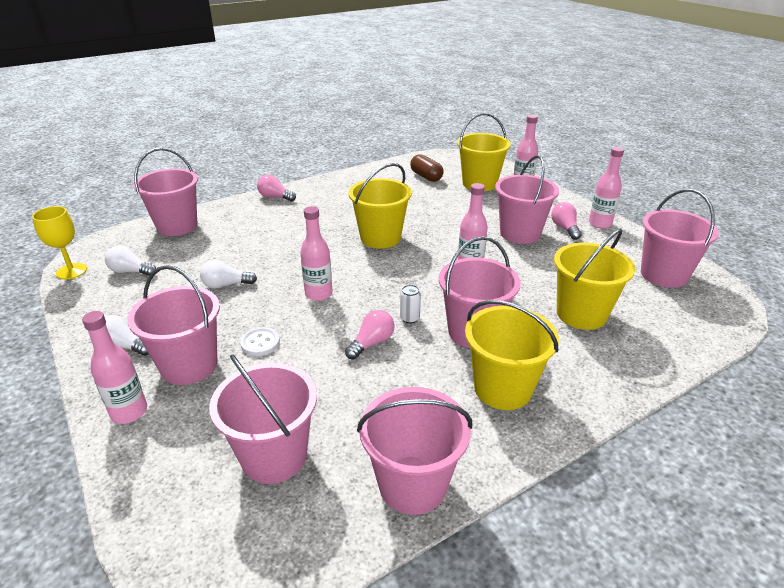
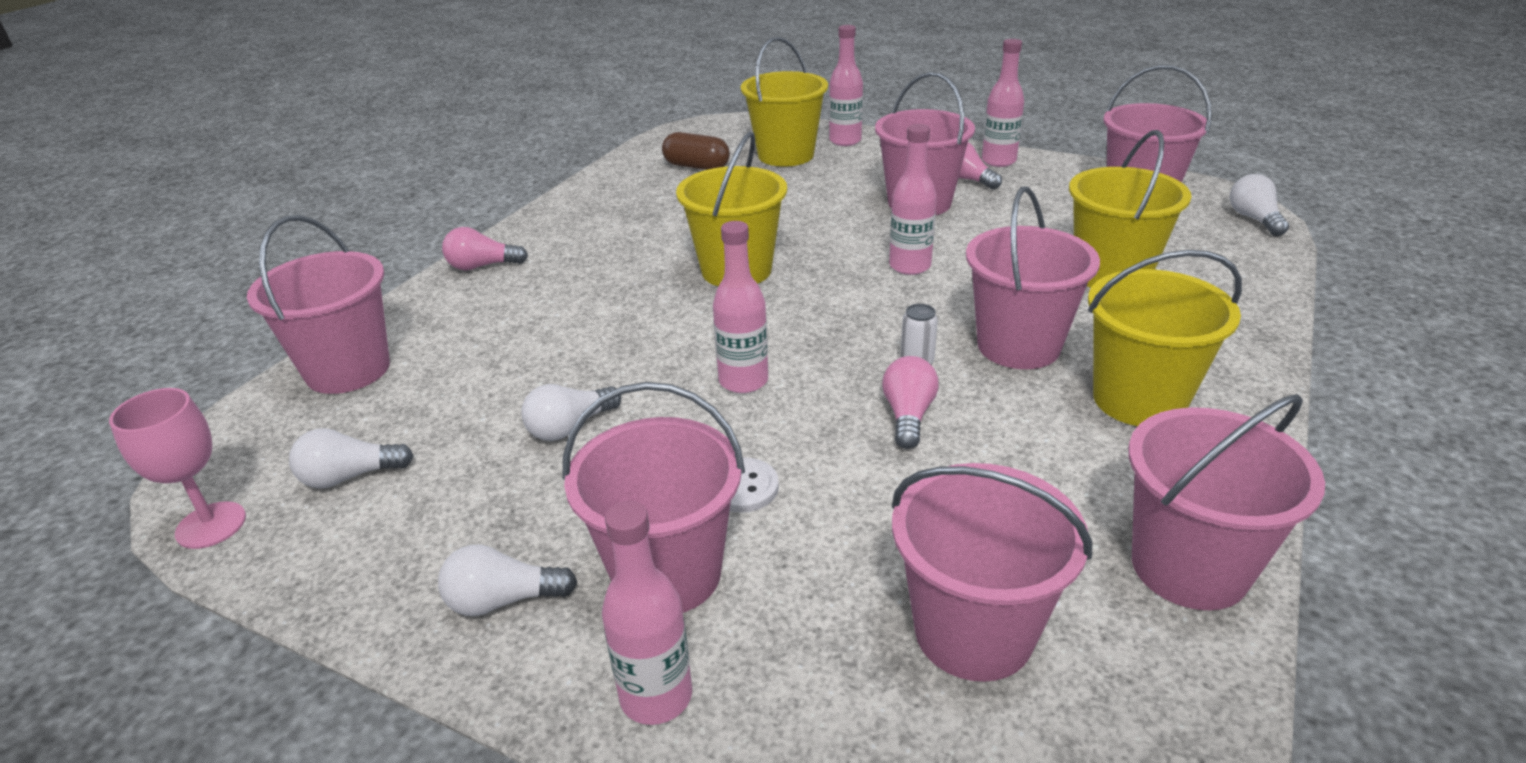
camera: 30 degrees left, 0 degrees up
(71, 271) = (211, 525): yellow goblet -> pink goblet
(729, 315) = (1254, 219): none -> white light bulb

